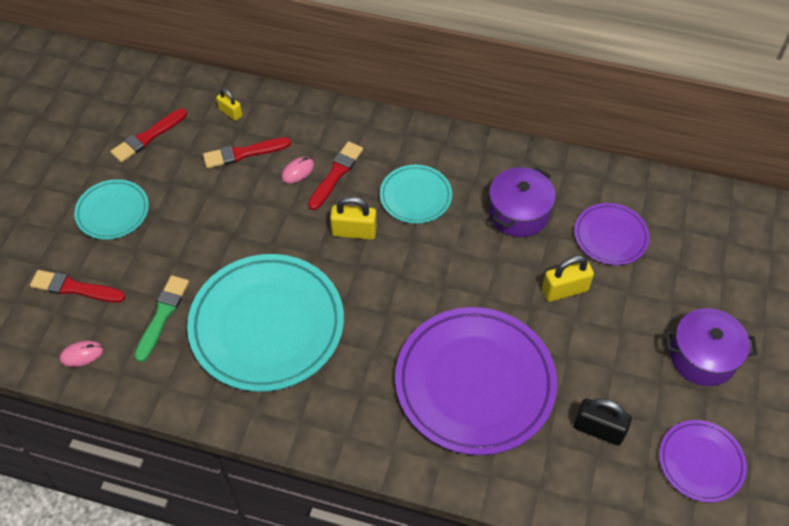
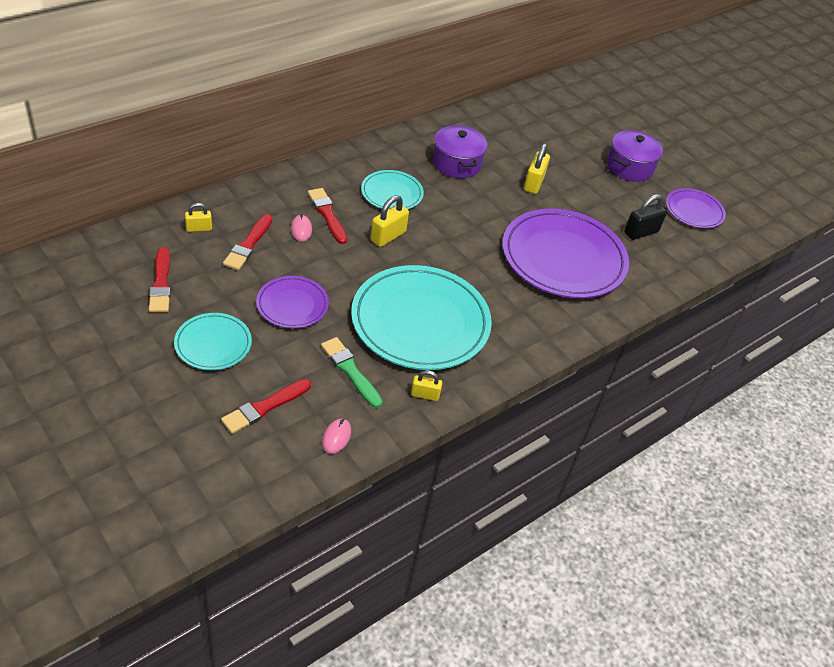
camera: 60 degrees left, 10 degrees down
(181, 385) = (425, 395): none -> yellow padlock
(610, 236) = (514, 143): purple plate -> purple plate (292, 305)

